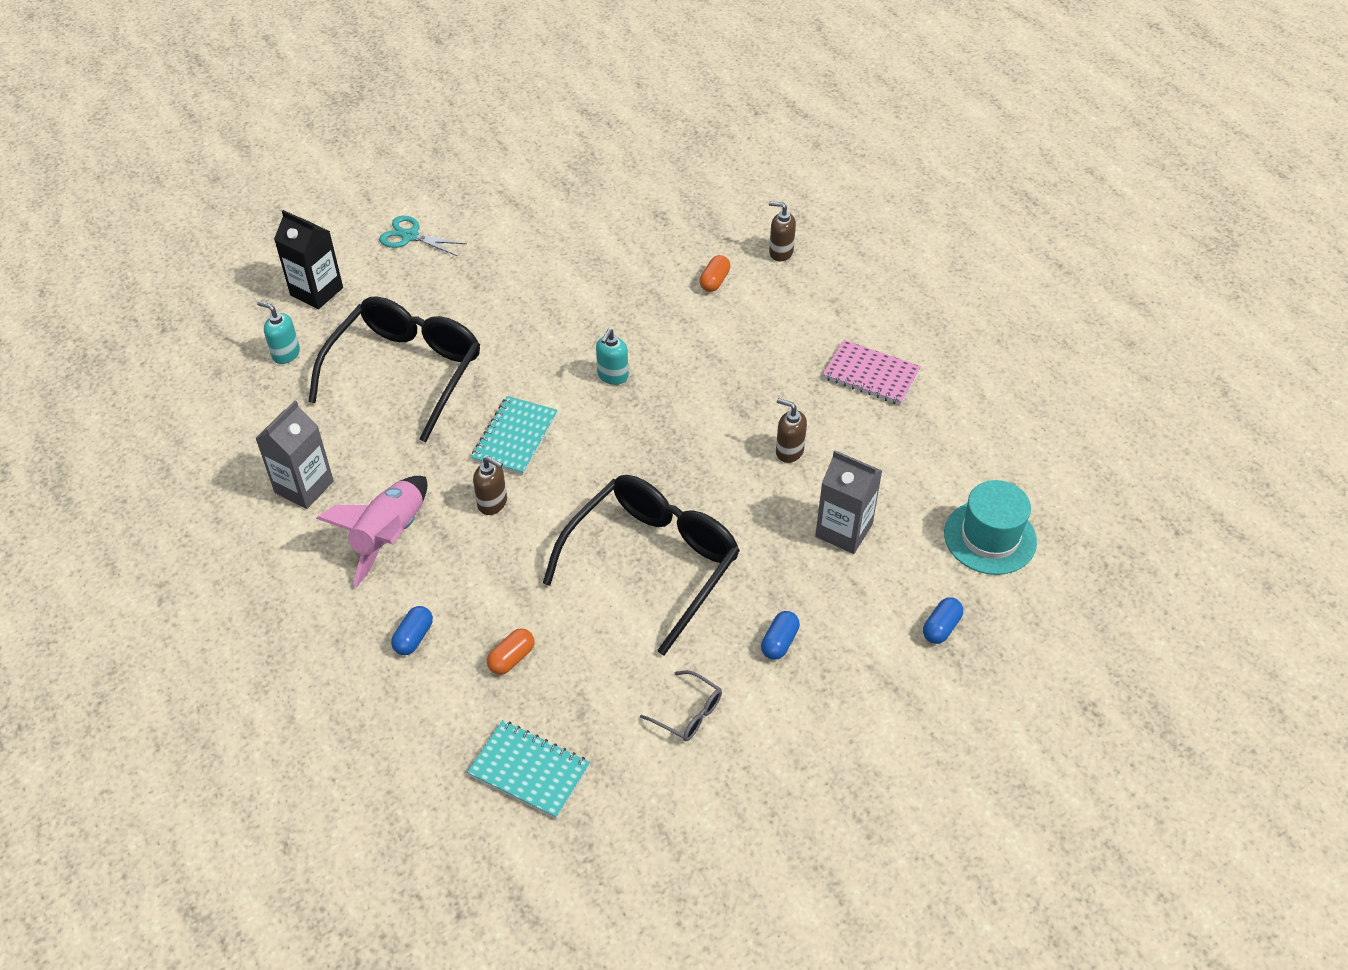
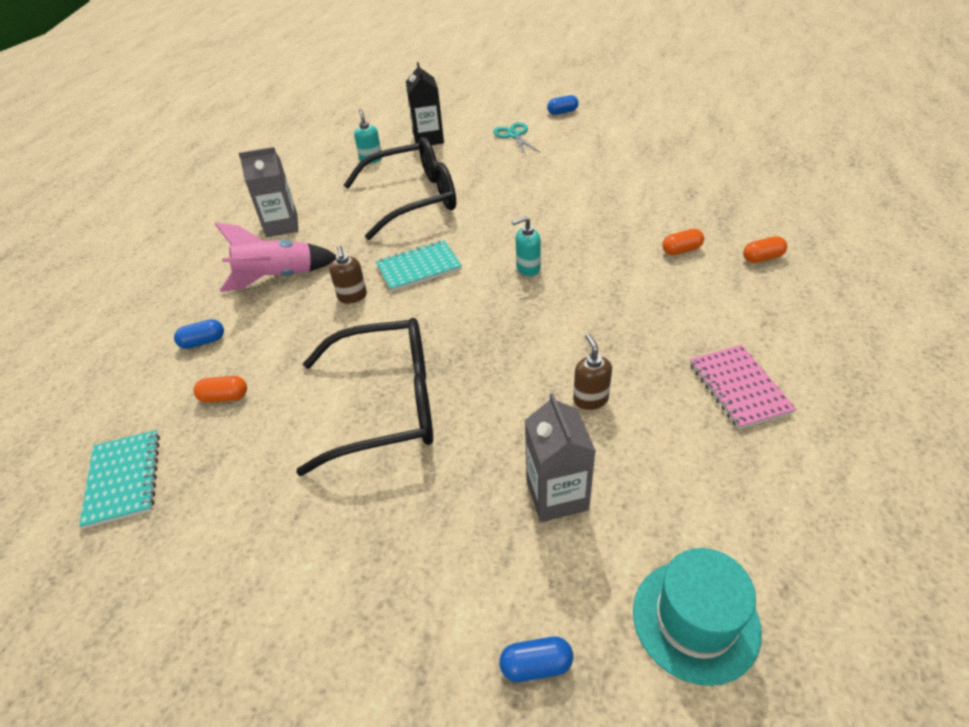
camera: 50 degrees right, 5 degrees down
(688, 713) = (255, 535): grey glasses -> none
(779, 642) = (387, 542): blue capsule -> blue capsule (562, 112)
(780, 252) = (762, 258): brown soap dispenser -> orange capsule

